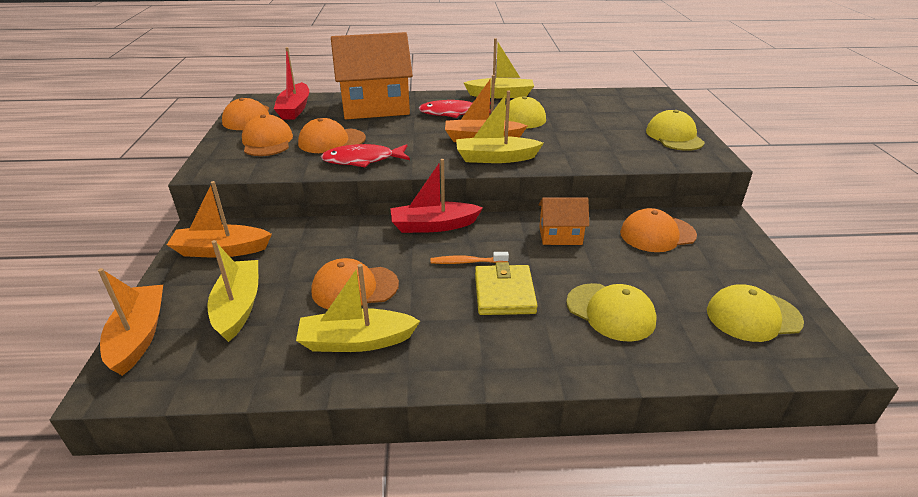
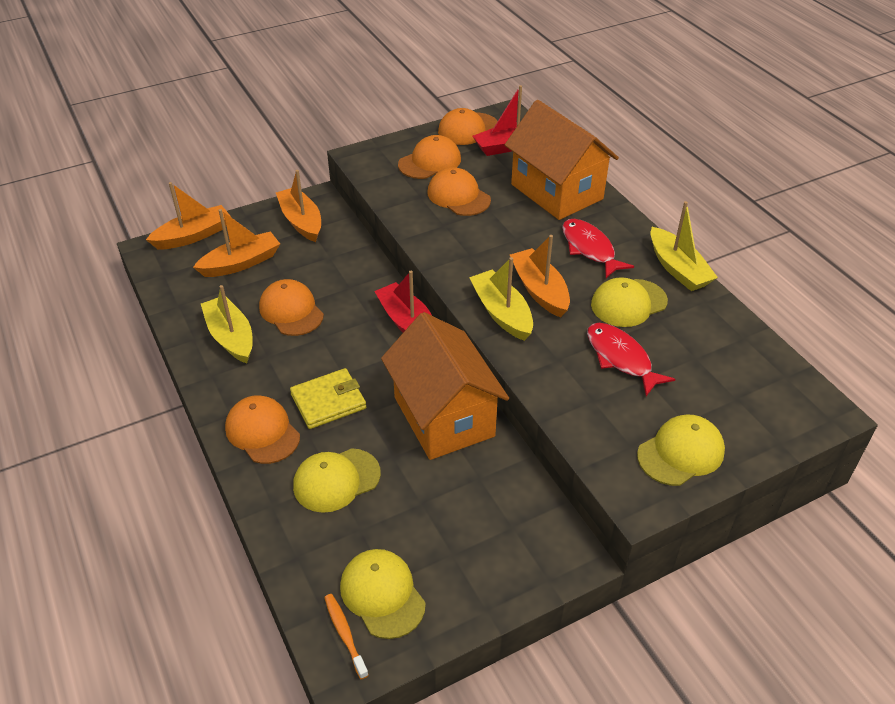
camera: 65 degrees right, 10 degrees up
(238, 307) = (241, 263): yellow boat -> orange boat
(362, 160) = (434, 229): red fish -> red fish (621, 358)
(466, 262) = (361, 363): orange toothbrush -> orange toothbrush (345, 634)
(560, 236) = (444, 416): orange house -> orange house, size x2.07
(610, 312) = (336, 480): yellow cap -> yellow cap turned 45 degrees clockwise
(657, 234) = (496, 496): orange cap -> orange cap (262, 432)

